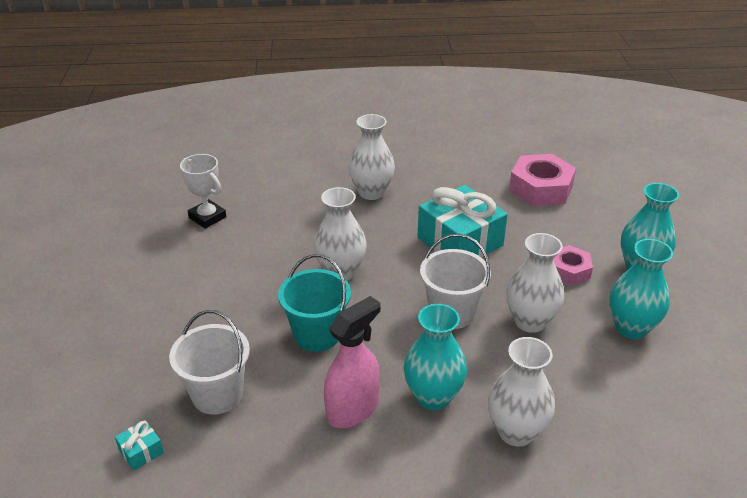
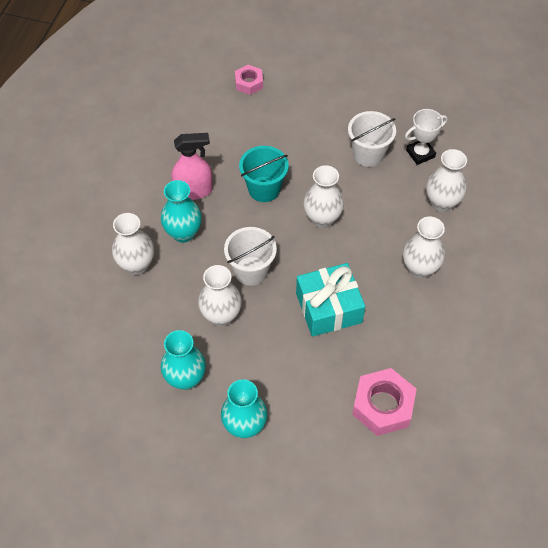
camera: 110 degrees right, 20 degrees up
(141, 451) = (211, 94): turquoise gift -> none
(217, 394) = (236, 131): white bucket -> white bucket (368, 154)
(276, 192) = (441, 203): none -> white vase
(353, 409) = (193, 191): pink spray bottle -> pink spray bottle turned 75 degrees counterclockwise
(569, 270) = (263, 369): pink nut -> pink nut (249, 83)

